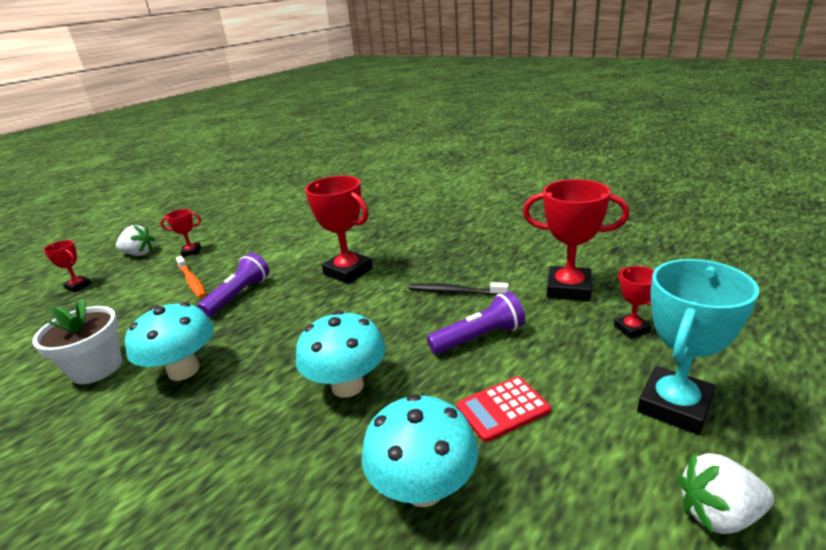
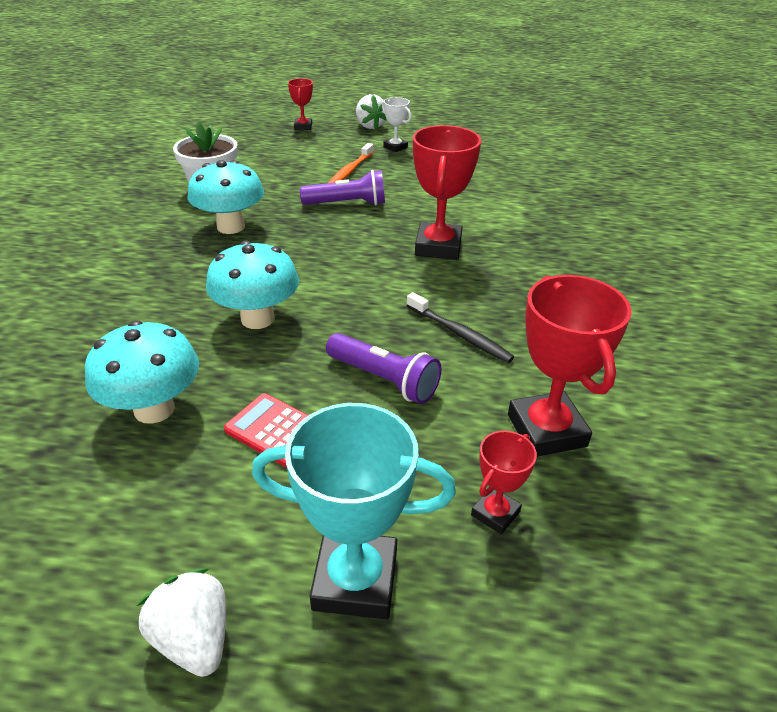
camera: 55 degrees right, 10 degrees up
(191, 252) = (395, 147): red trophy -> white trophy
(455, 292) = (460, 334): black toothbrush -> black toothbrush turned 150 degrees clockwise

